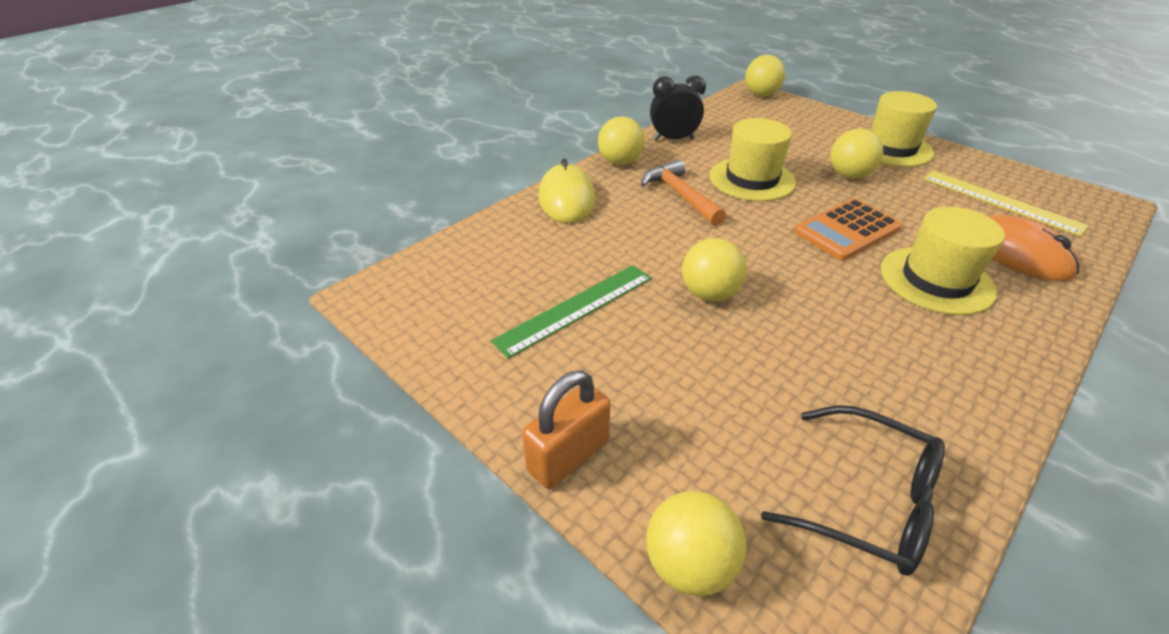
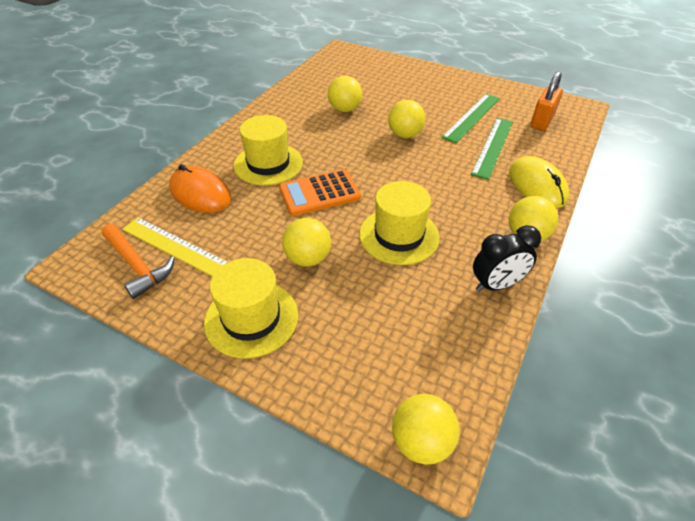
camera: 165 degrees right, 5 degrees up
(568, 456) = (437, 73): orange padlock -> orange padlock (542, 121)
(581, 252) = (493, 147): none -> green ruler
(680, 195) = (453, 205): orange hammer -> orange hammer (137, 265)
(689, 564) = (386, 59): yellow ball -> yellow ball (345, 109)
(846, 230) = (319, 193): orange calculator -> orange calculator turned 150 degrees counterclockwise
(868, 501) = (328, 77): black glasses -> none

